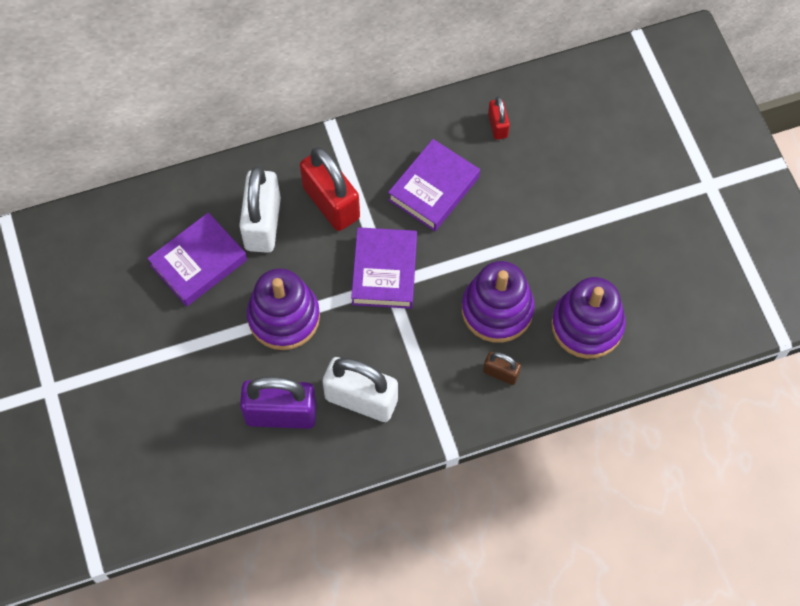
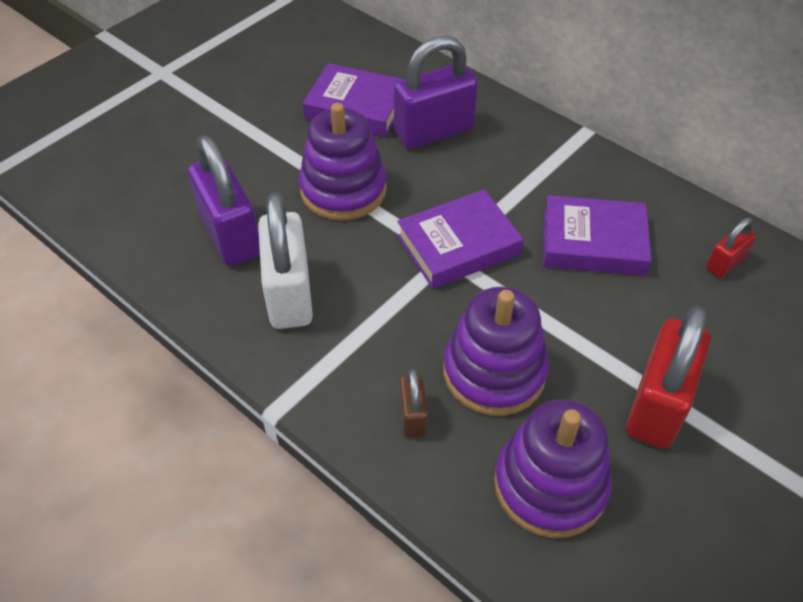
camera: 60 degrees right, 15 degrees down
(262, 223) = (434, 131): white padlock -> purple padlock
(331, 203) = (500, 169): red padlock -> red padlock (657, 405)

